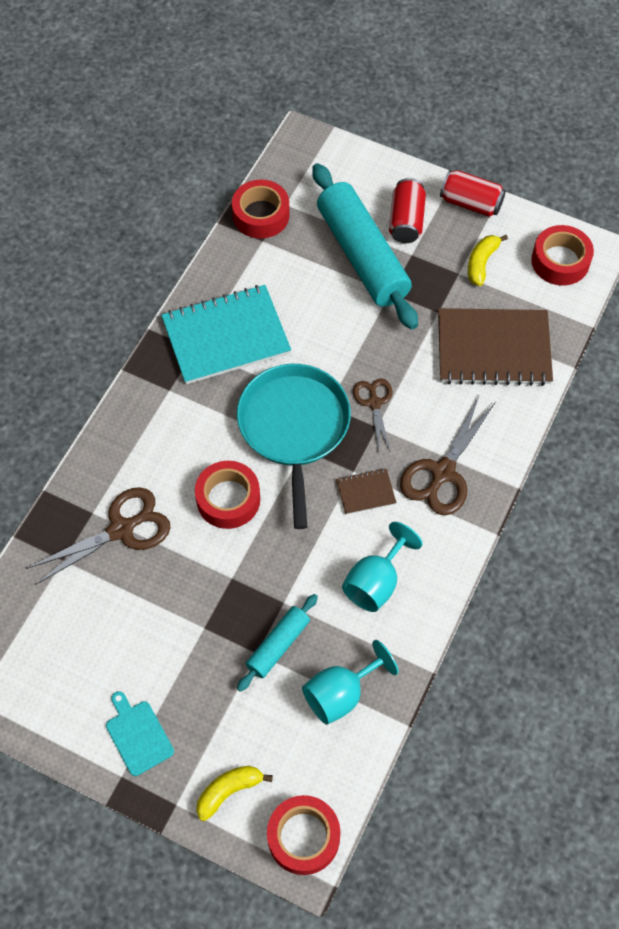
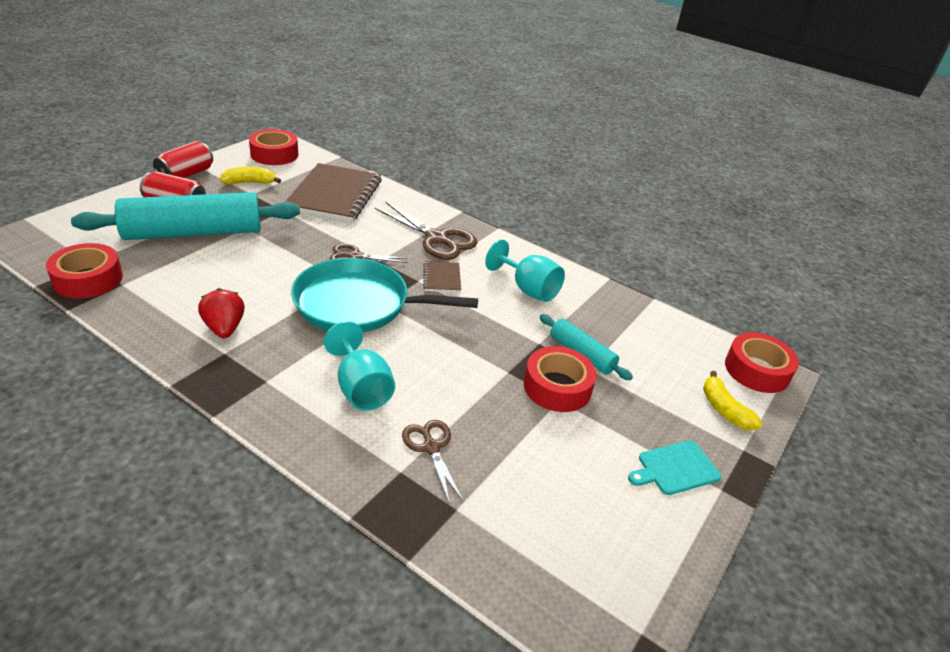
camera: 85 degrees left, 25 degrees down
(121, 529) = (431, 447): brown scissors -> brown scissors, size x0.61
(226, 336) = (224, 328): turquoise notebook -> red strawberry
(228, 499) = (420, 359): red tape -> red tape (557, 387)
(341, 693) = (628, 326): turquoise goblet -> turquoise goblet (361, 388)
(481, 263) = (250, 182): yellow banana -> yellow banana turned 135 degrees clockwise

